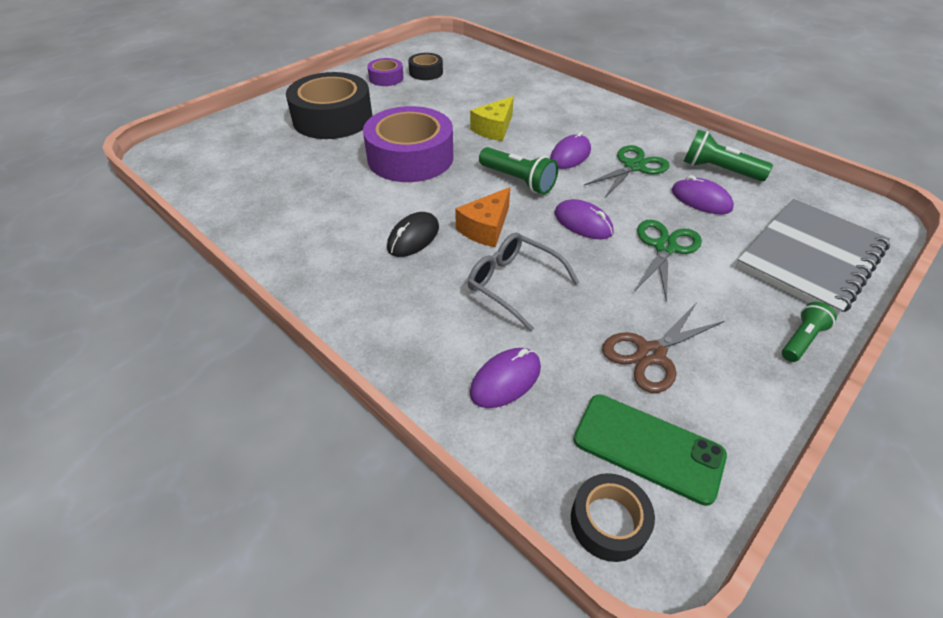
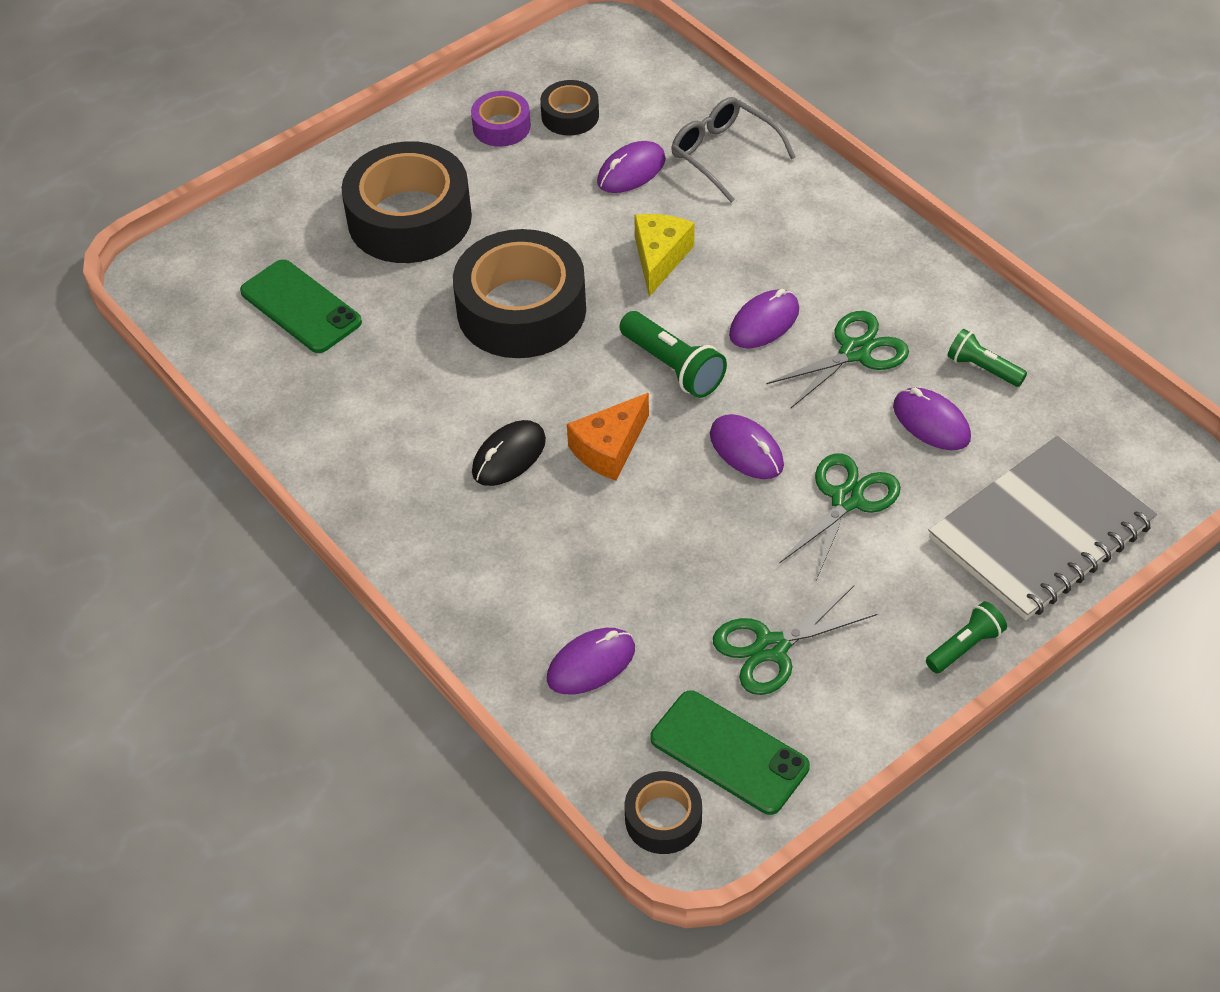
camera: 10 degrees right, 5 degrees up
(260, 163) = (301, 307): none -> green phone
(410, 157) = (521, 310): purple tape -> black tape
(467, 93) = (631, 171): none -> purple mouse
(494, 129) = (659, 258): yellow cheese -> yellow cheese turned 150 degrees clockwise
(513, 284) = (628, 539): grey glasses -> grey glasses (724, 154)
(651, 354) = (771, 648): brown scissors -> green scissors
(718, 170) = (983, 368): green flashlight -> green flashlight, size x0.65

